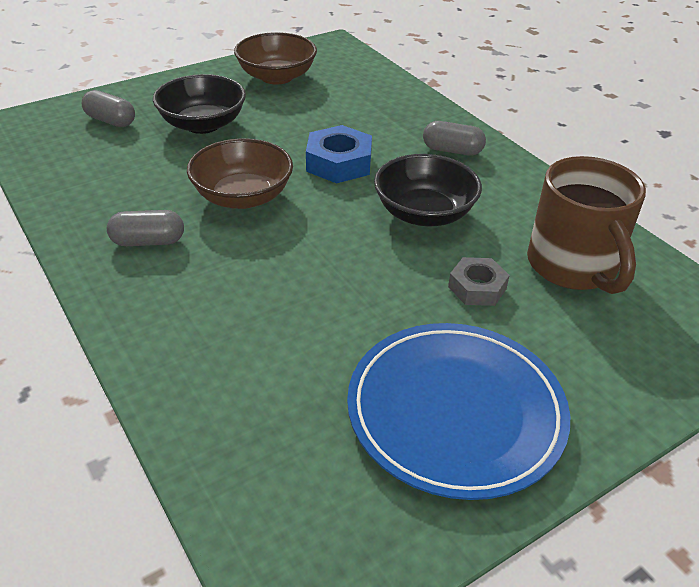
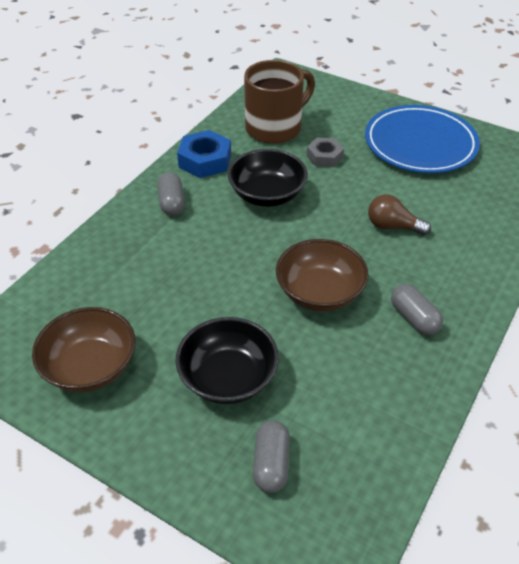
camera: 115 degrees left, 5 degrees up
(291, 288) = (392, 226): none -> brown light bulb
(339, 163) = (232, 257): blue nut -> blue nut (205, 160)

